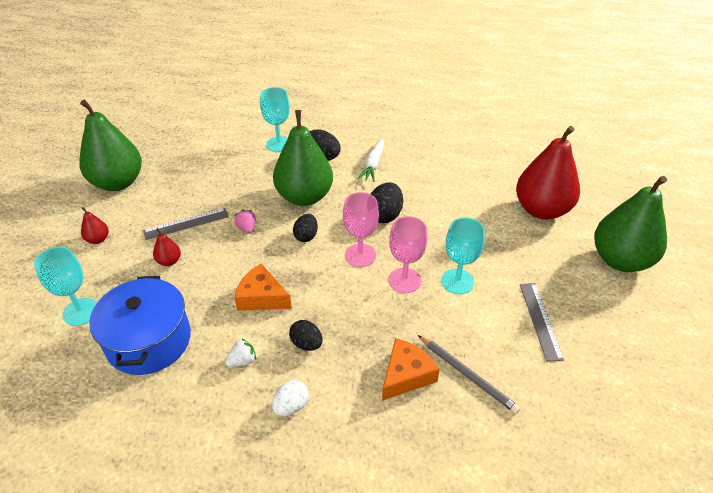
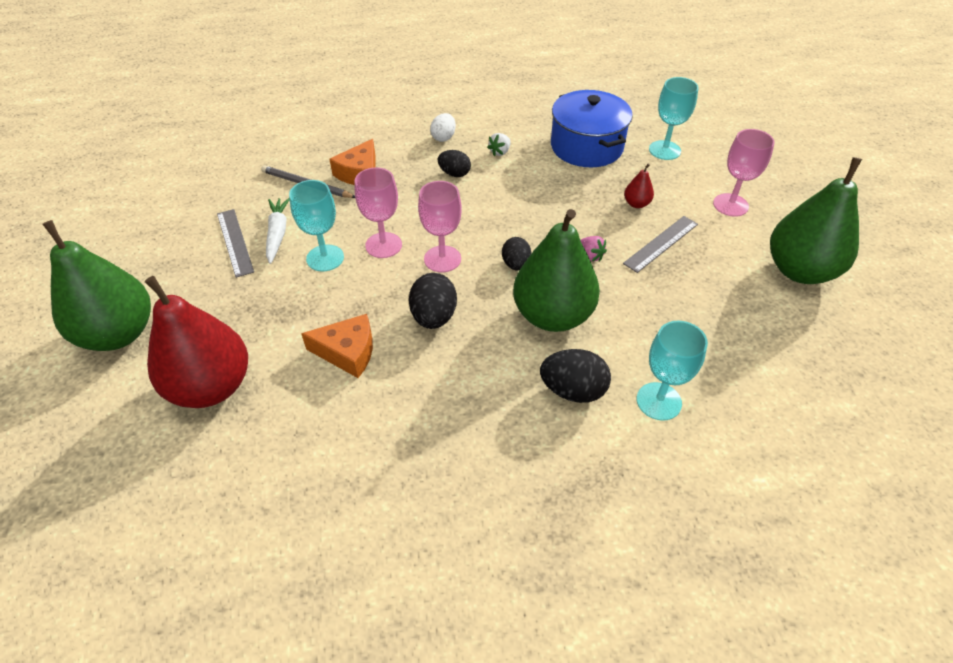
camera: 160 degrees right, 5 degrees up
(98, 239) = (730, 205): red pear -> pink goblet
(262, 297) = (519, 196): orange cheese -> orange cheese (347, 352)
(373, 164) = (486, 402): white carrot -> white carrot (277, 234)

